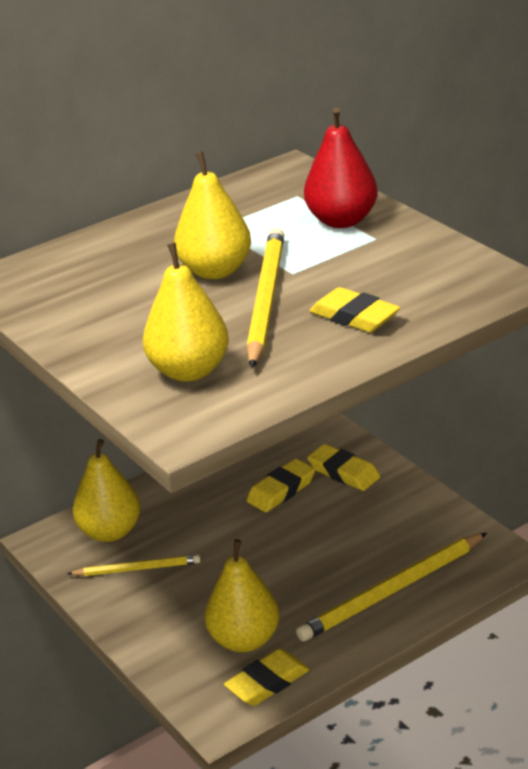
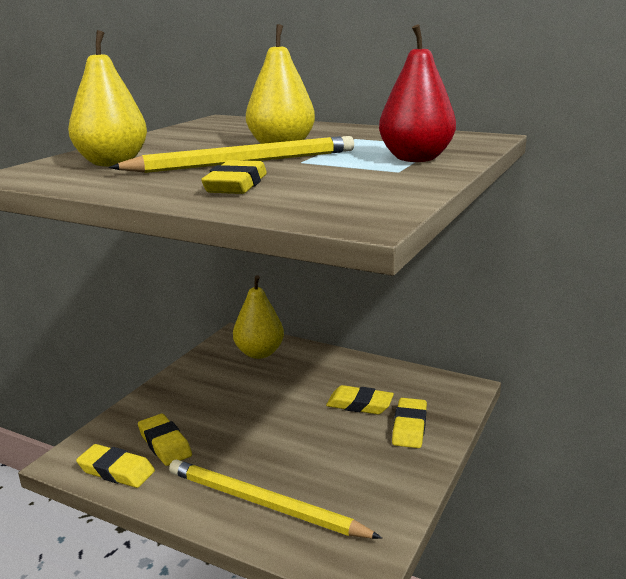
camera: 60 degrees right, 10 degrees down
(137, 569) = (225, 374): yellow pencil -> none
(244, 640) = (164, 444): yellow pear -> yellow eraser

